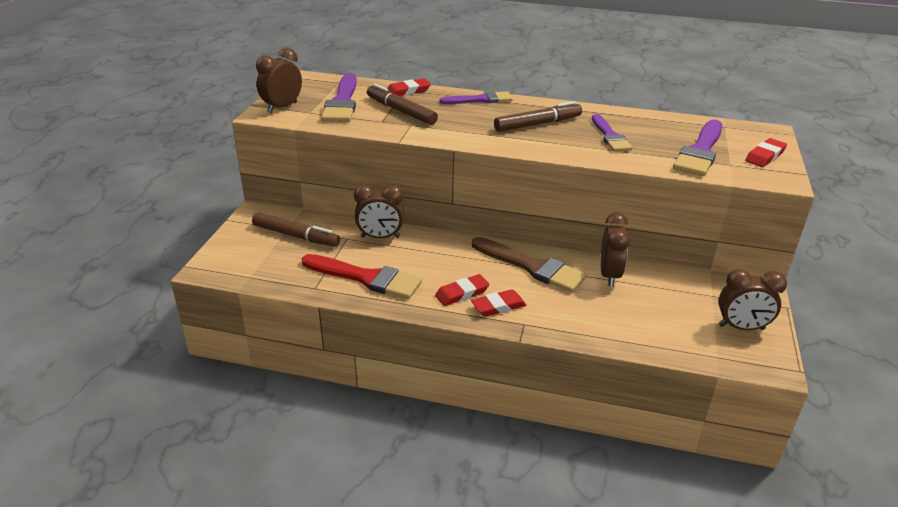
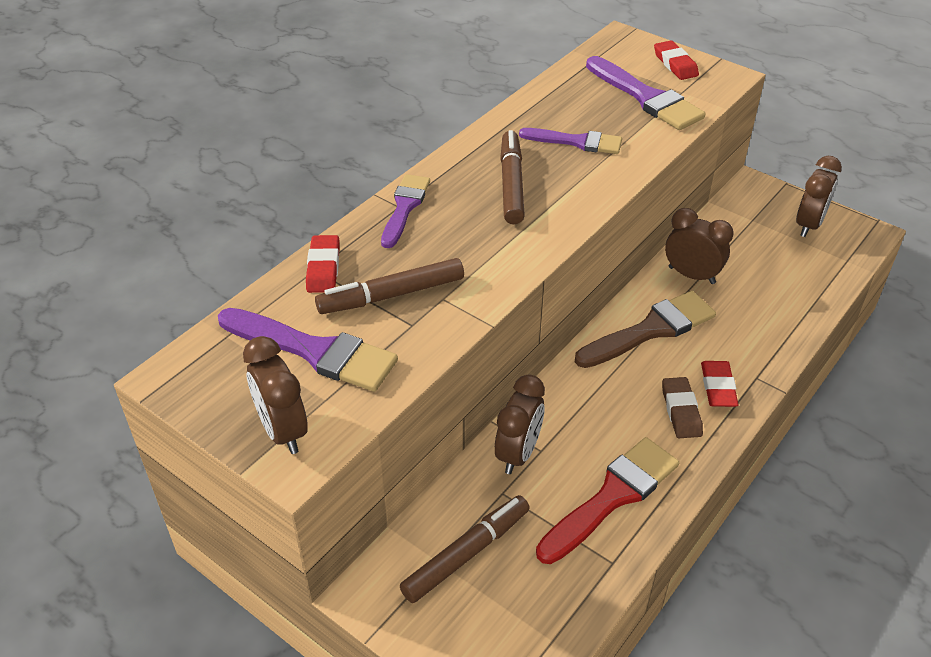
camera: 65 degrees left, 10 degrees up
(462, 293) = (681, 411): red eraser -> brown eraser

